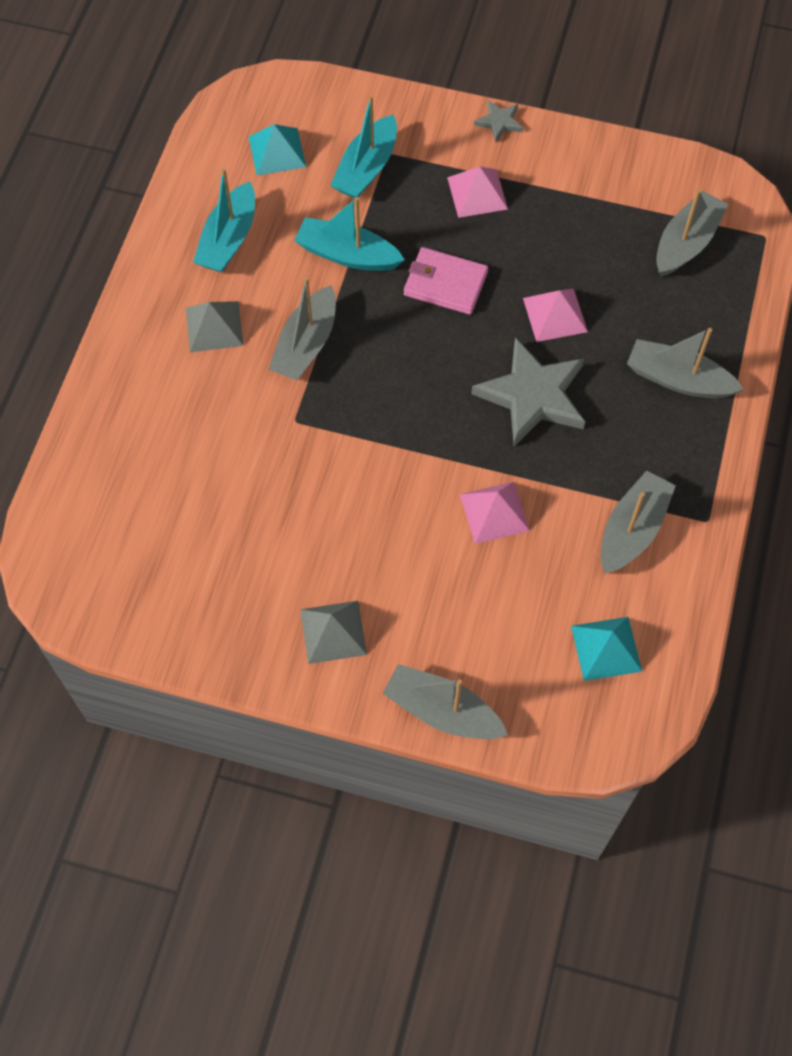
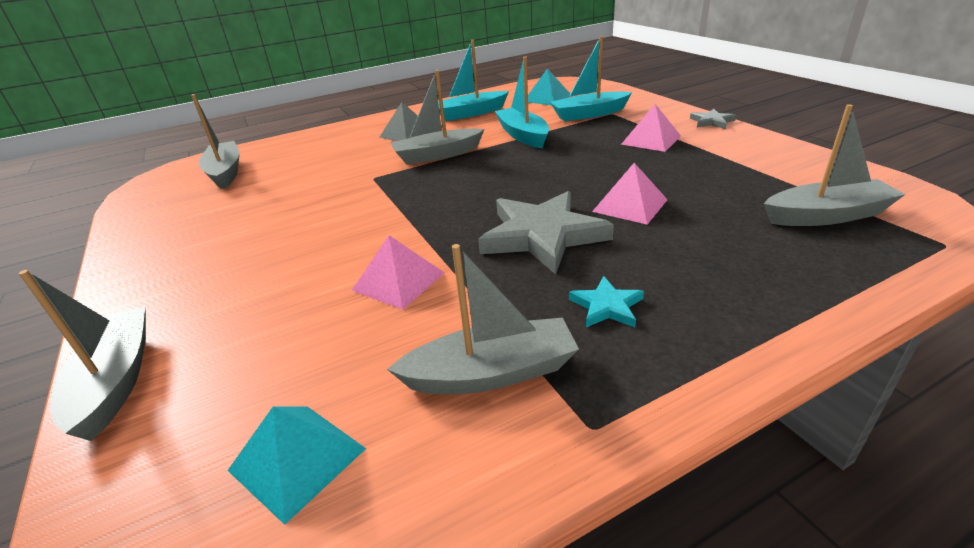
camera: 50 degrees right, 30 degrees down
(333, 632) = (185, 276): grey pyramid -> none
(445, 283) = (566, 164): pink wallet -> none
(639, 434) = (607, 306): none -> turquoise star
(678, 379) = (707, 291): grey boat -> grey boat (225, 172)

